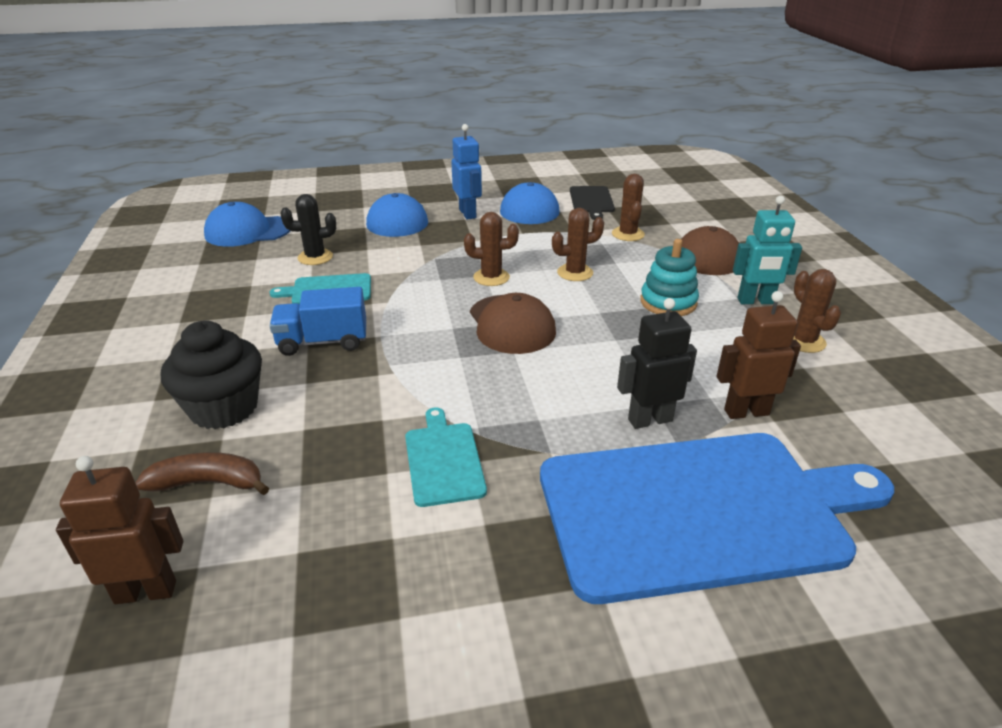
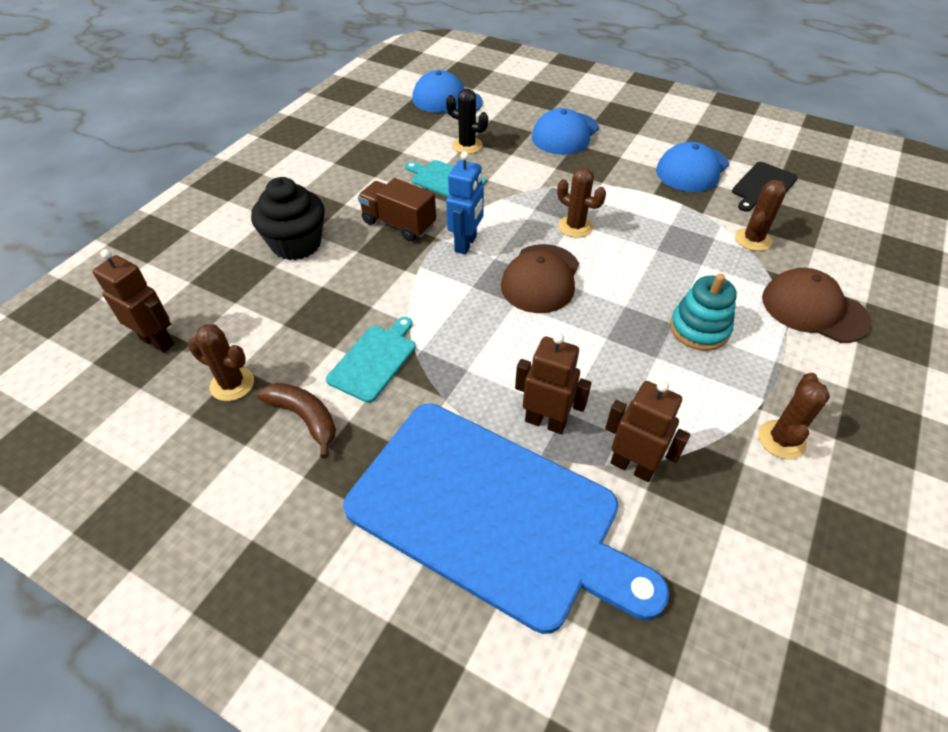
camera: 40 degrees right, 15 degrees up
(208, 483) = (242, 292): brown banana -> brown banana (305, 418)
(323, 342) = (398, 224): blue truck -> brown truck
(468, 214) = (629, 152): blue robot -> blue robot (466, 244)
(575, 273) = (651, 256): brown cactus -> brown cactus (232, 384)
(650, 420) = (545, 422): black robot -> brown robot
(755, 301) = (789, 374): turquoise robot -> none

